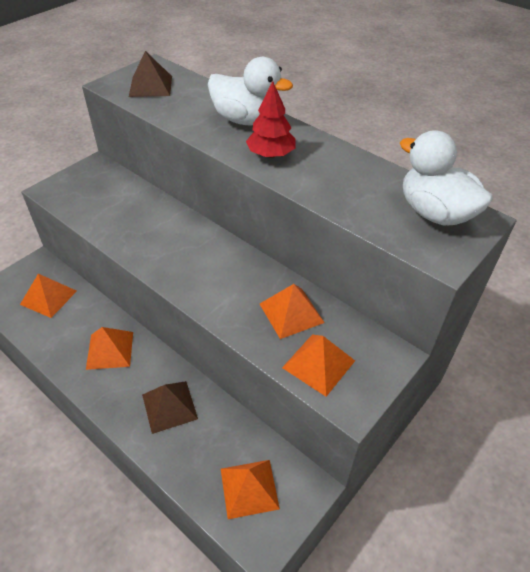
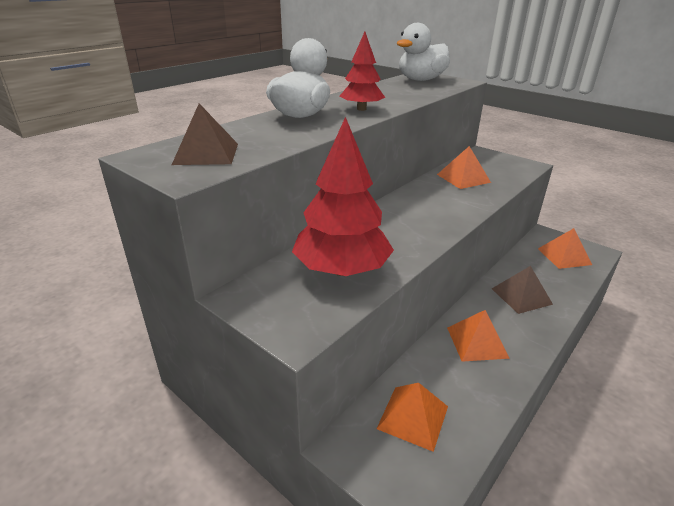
camera: 90 degrees left, 15 degrees down
(113, 208) = (342, 270): none -> red tree
(318, 364) = (504, 171): orange pyramid -> none

